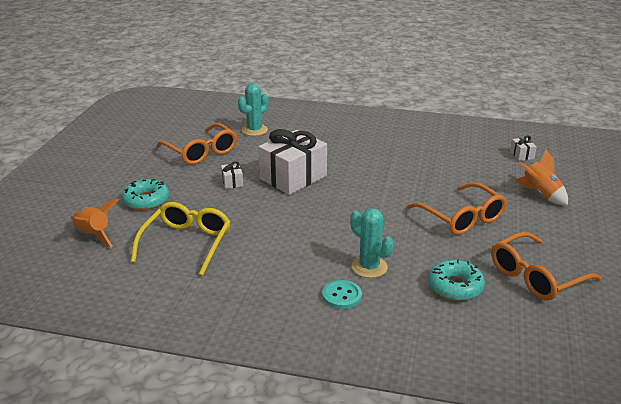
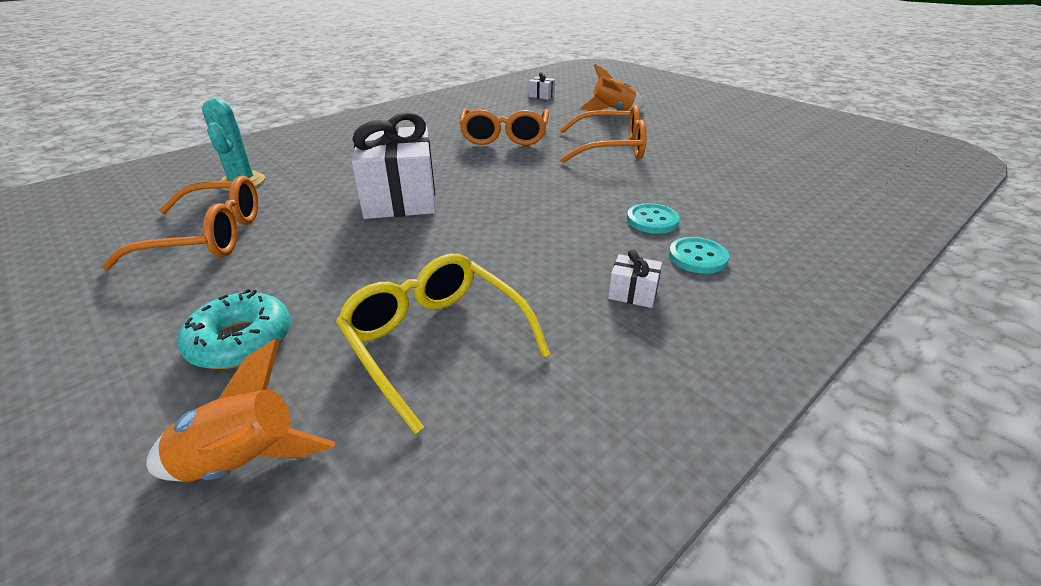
camera: 55 degrees left, 5 degrees up
(232, 182) = (335, 241): white gift -> white gift (632, 293)
(369, 267) = (652, 220): turquoise cactus -> turquoise button
(455, 286) = (728, 191): turquoise donut -> none
(536, 276) = (738, 155): orange glasses -> orange glasses (504, 136)

